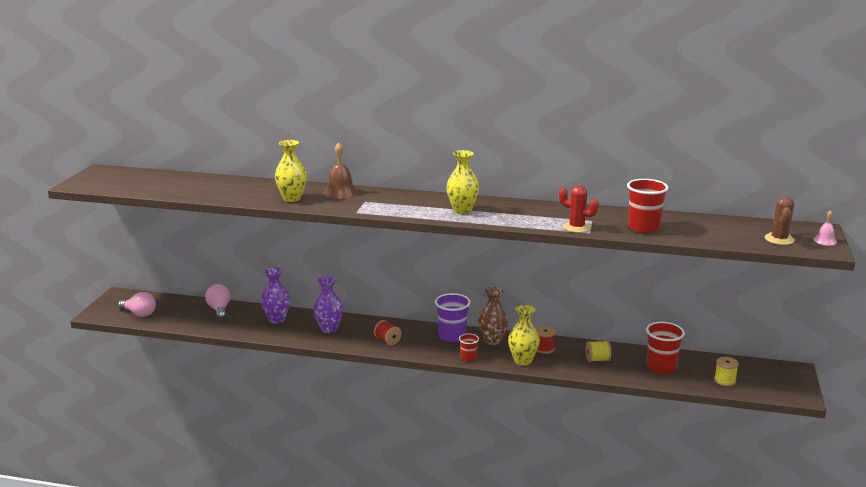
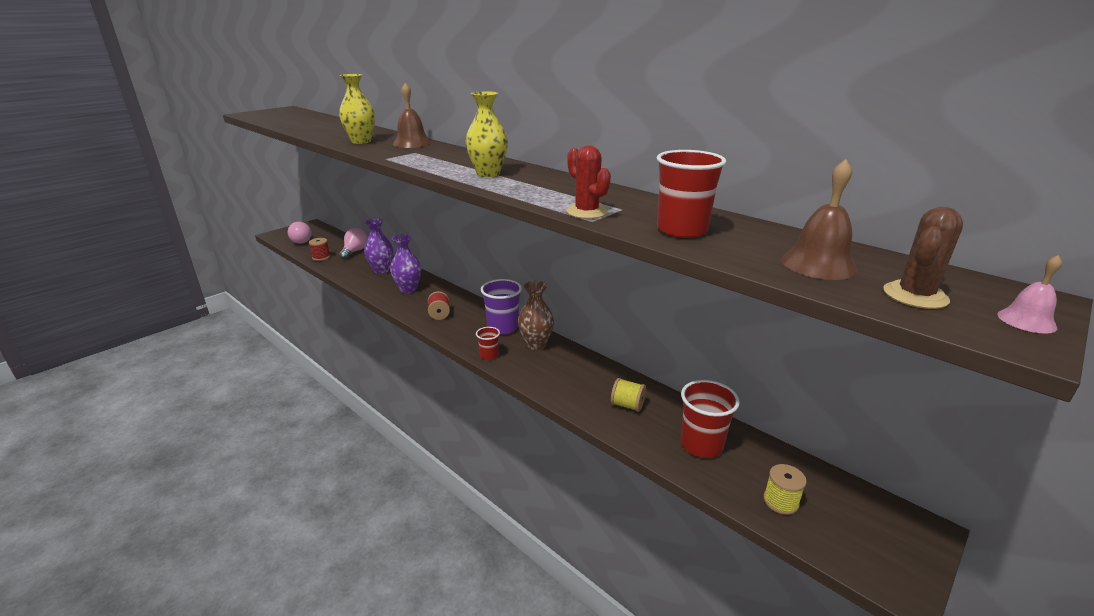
camera: 30 degrees right, 5 degrees up
(523, 361) = (540, 377): yellow vase -> none
(544, 348) = (580, 371): red spool -> red spool (321, 257)
(728, 233) = (818, 264): none -> brown bell

